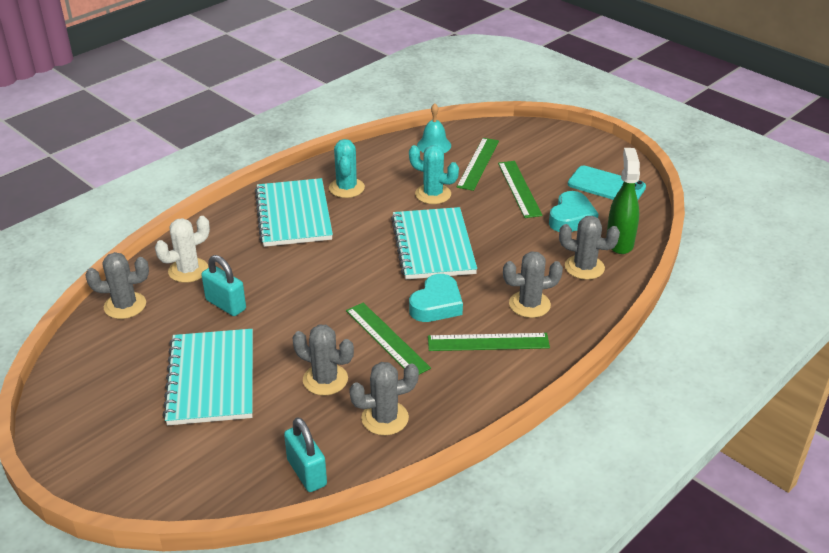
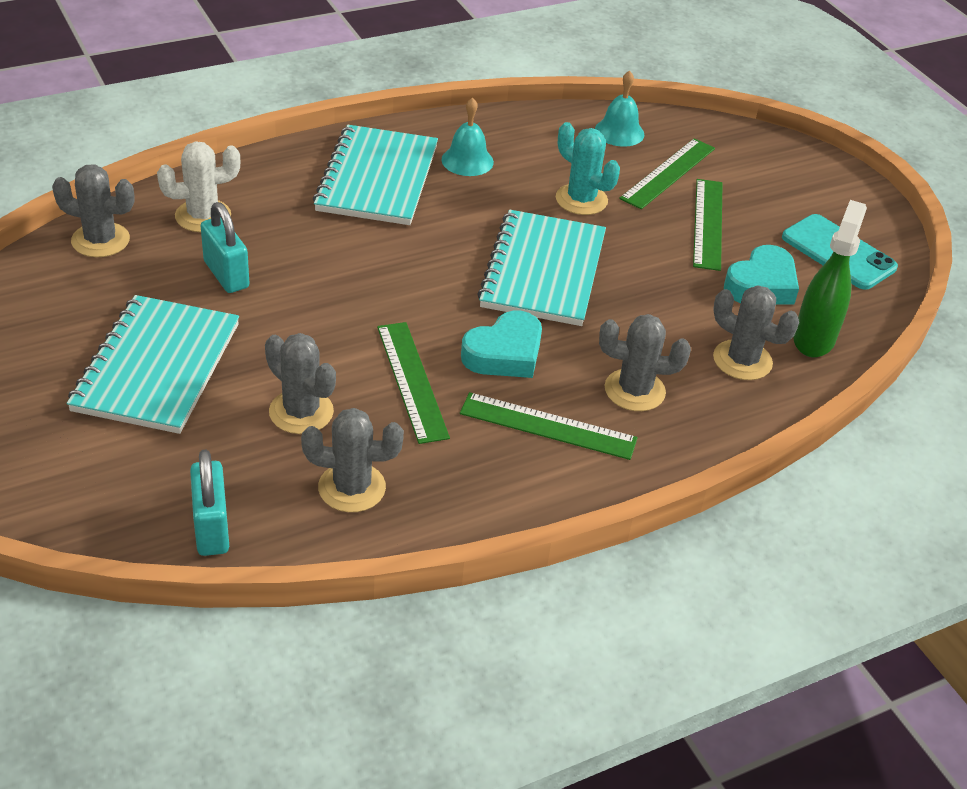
camera: 15 degrees right, 5 degrees up
(346, 188) = (467, 160): turquoise cactus -> turquoise bell

